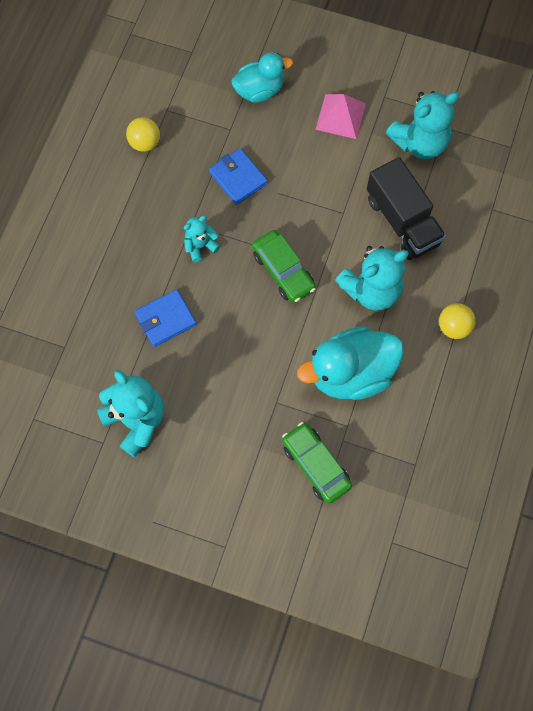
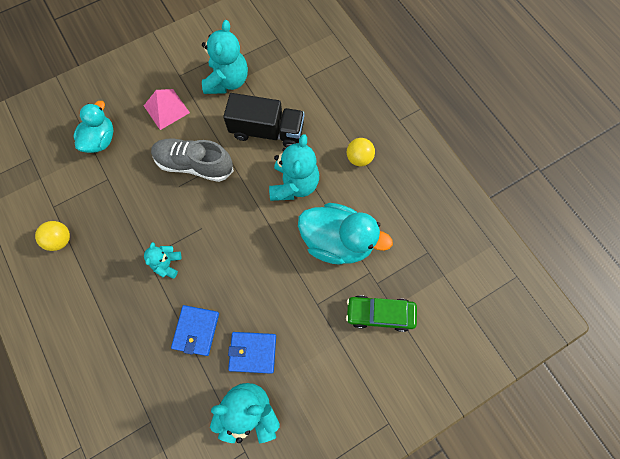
camera: 50 degrees left, 0 degrees up
(238, 178) = (145, 201): blue wallet -> blue wallet (253, 352)
(283, 271) = (233, 226): green car -> none
(310, 188) = (194, 165): none -> grey shoe
(351, 373) = (337, 241): turquoise duck -> turquoise duck turned 90 degrees counterclockwise

